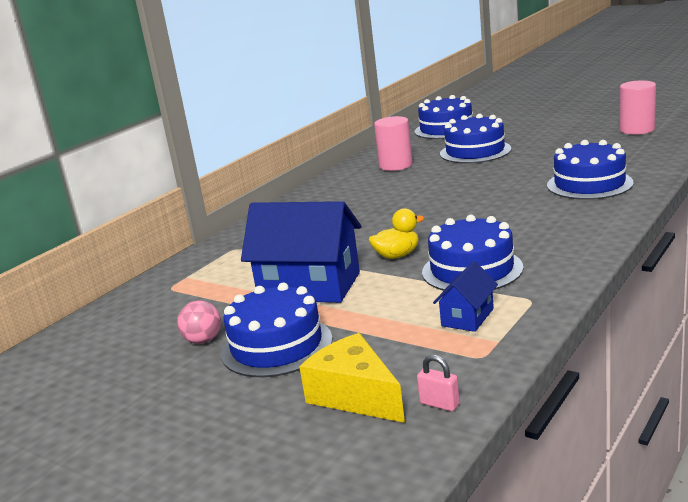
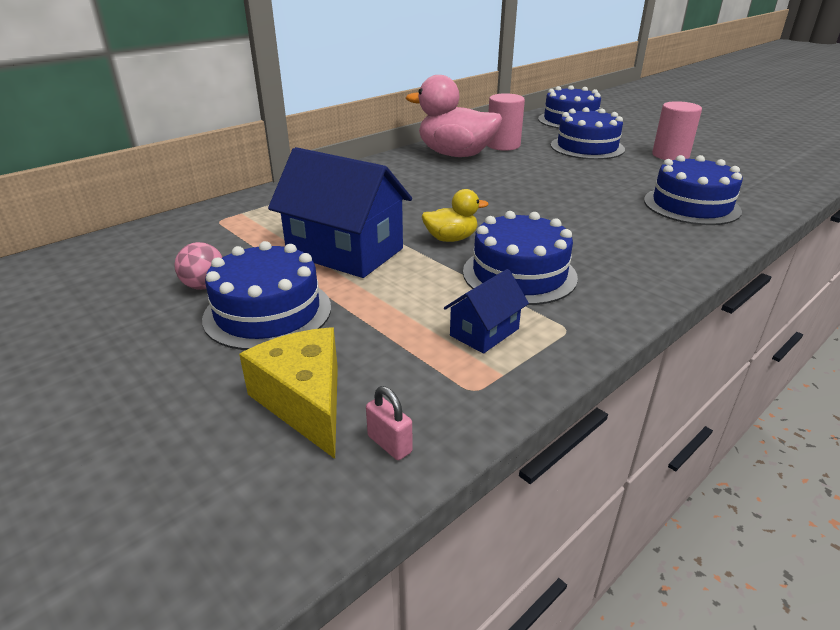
camera: 10 degrees right, 10 degrees up
(355, 183) = (455, 155): none -> pink duck
(637, 130) = (765, 158): pink cylinder -> pink cylinder (670, 155)

